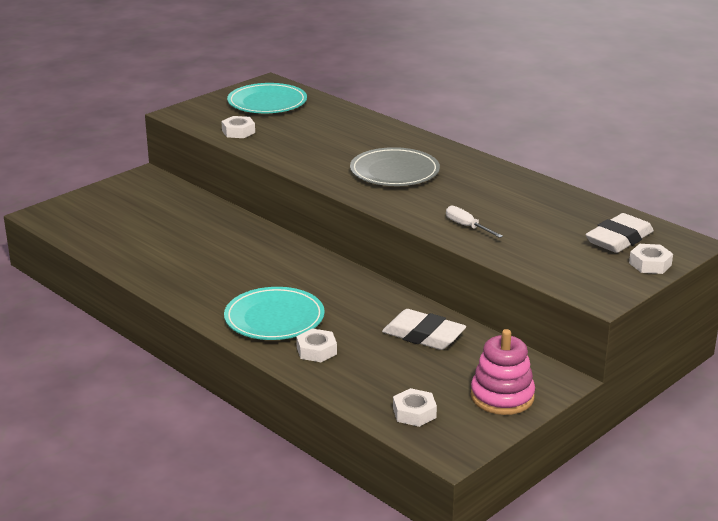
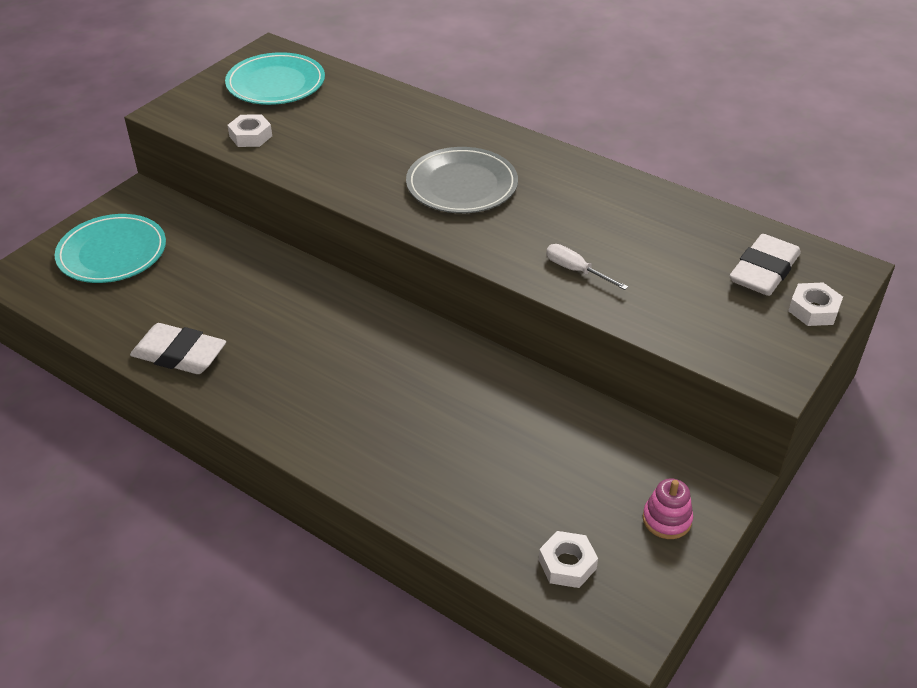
camera: 10 degrees left, 15 degrees up
(274, 318) = (352, 420): turquoise plate -> turquoise plate (112, 253)
(316, 350) = (418, 470): white nut -> none
(423, 335) = (544, 426): white eraser -> white eraser (179, 355)
(502, 397) = (667, 519): pink stacking toy -> pink stacking toy, size x0.62

